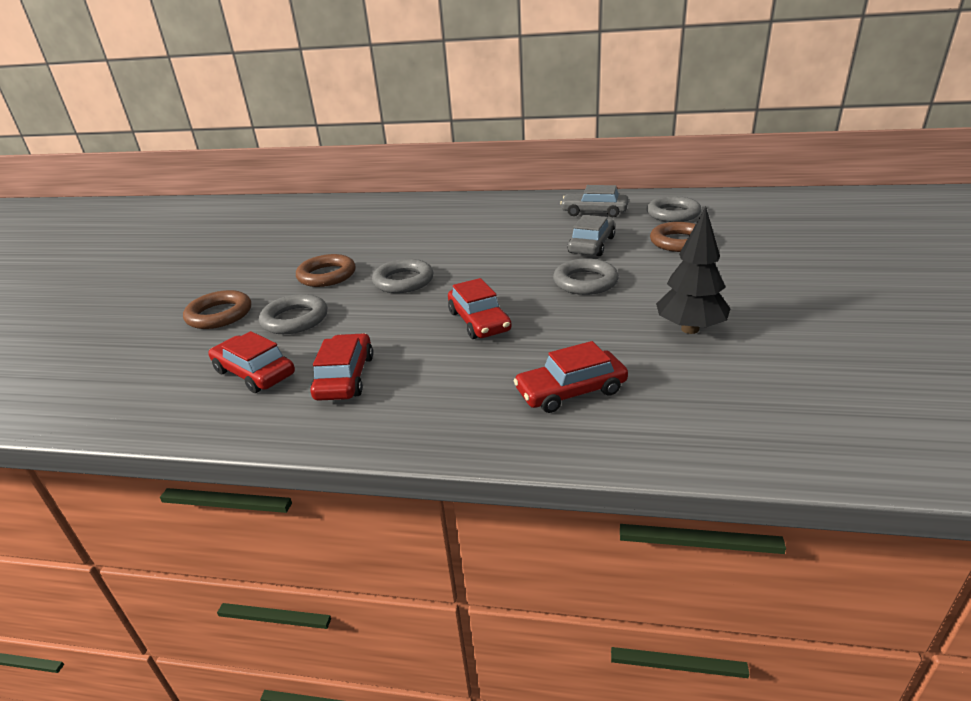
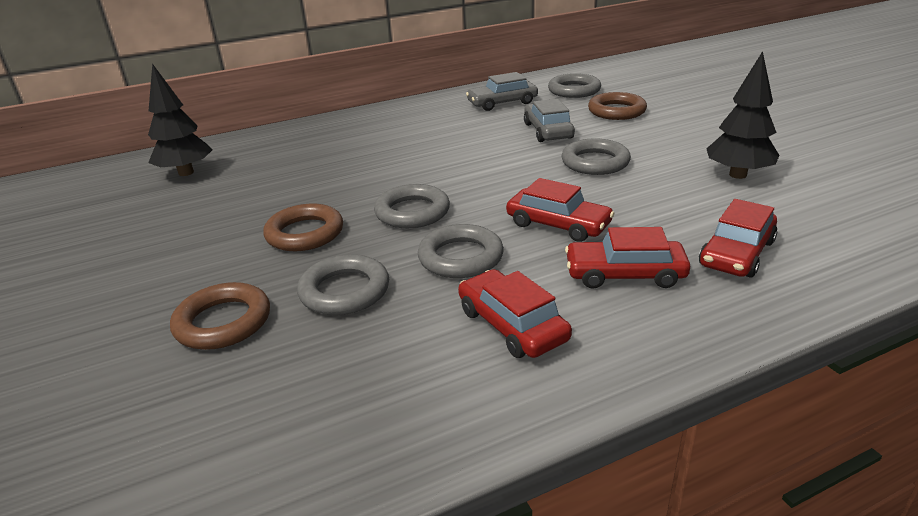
camera: 35 degrees left, 0 degrees up
(254, 373) = (393, 365): red car -> red car (624, 274)
(324, 215) = (186, 172): none -> black tree
(384, 322) = (461, 257): none -> grey ring

